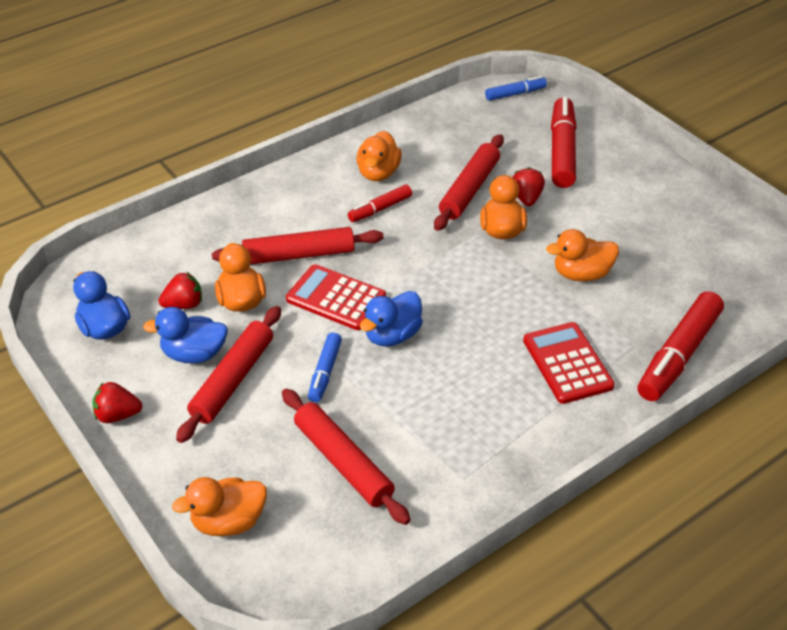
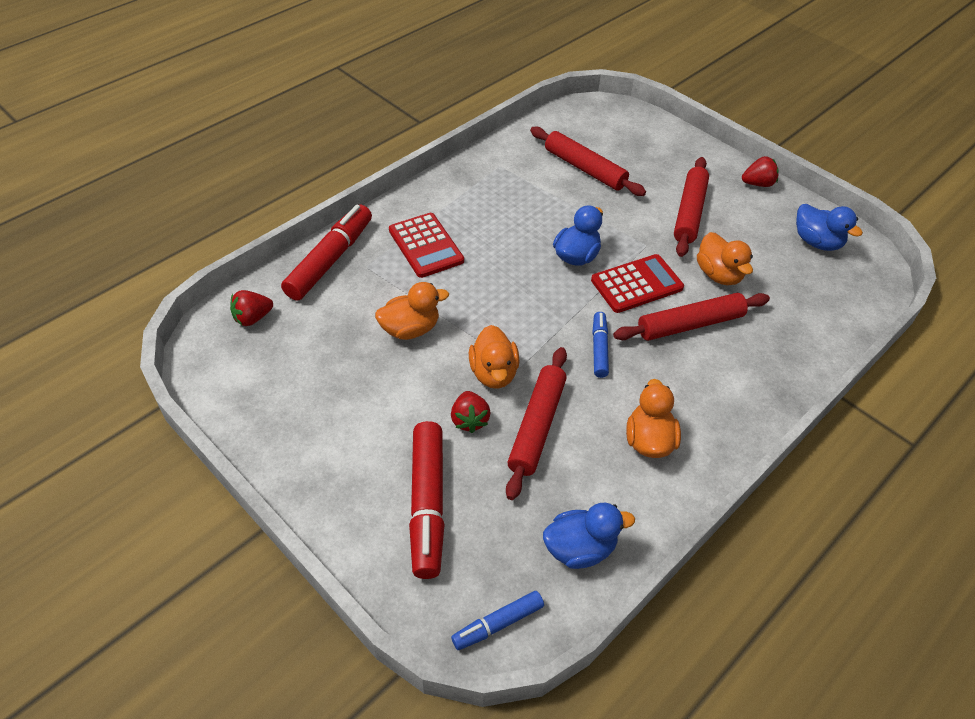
camera: 170 degrees right, 5 degrees up
(184, 304) = (766, 267): red strawberry -> red strawberry (252, 318)
(194, 354) = (731, 228): blue duck -> blue duck (580, 548)
(229, 521) = (645, 134): orange duck -> none
(325, 372) = (621, 223): blue marker -> blue marker (599, 349)
(336, 298) = (637, 284): red calculator -> red calculator turned 45 degrees counterclockwise
(380, 209) = (629, 388): red marker -> none

